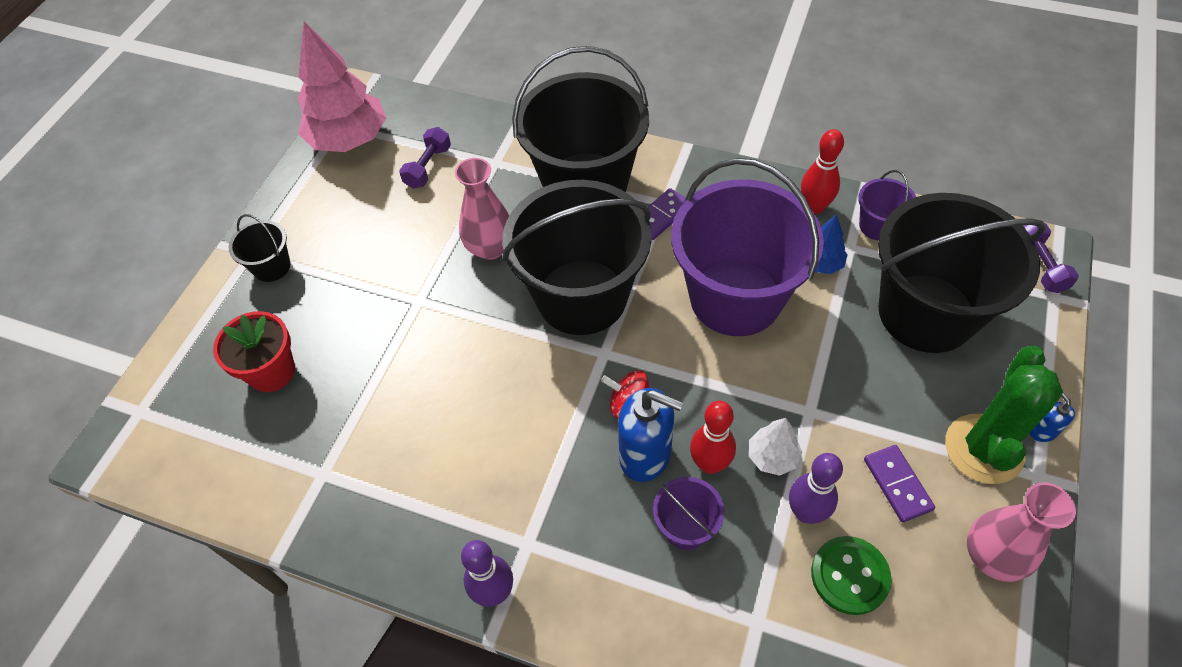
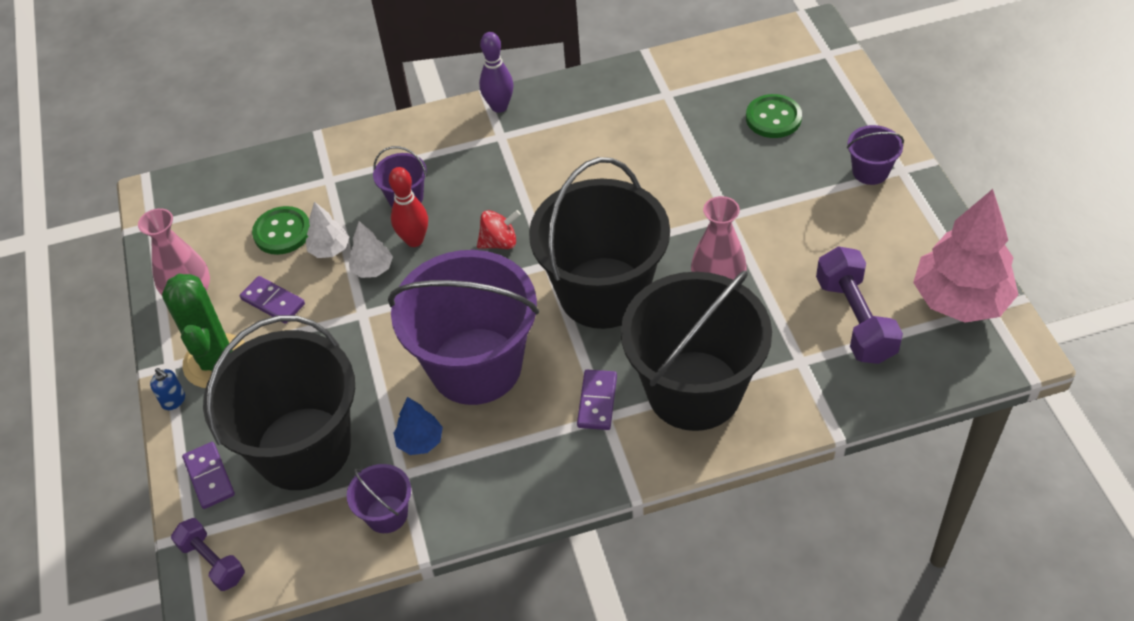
camera: 145 degrees right, 5 degrees down
(272, 267) = (870, 171): black bucket -> purple bucket
(272, 372) = (773, 118): red flower pot -> green button
(428, 167) = (855, 319): purple dumbbell -> purple dumbbell, size x1.62
(645, 455) = (463, 220): blue soap dispenser -> none
(806, 512) = (329, 249): purple bowling pin -> white tree
(814, 207) = (460, 498): red bowling pin -> none
(1023, 335) = (209, 477): none -> purple domino

